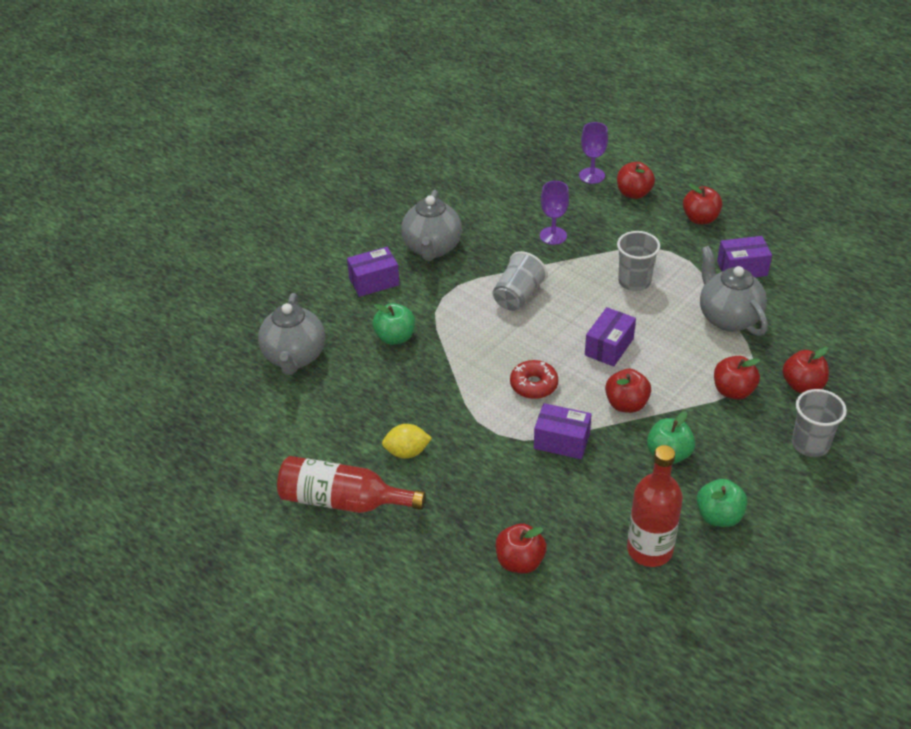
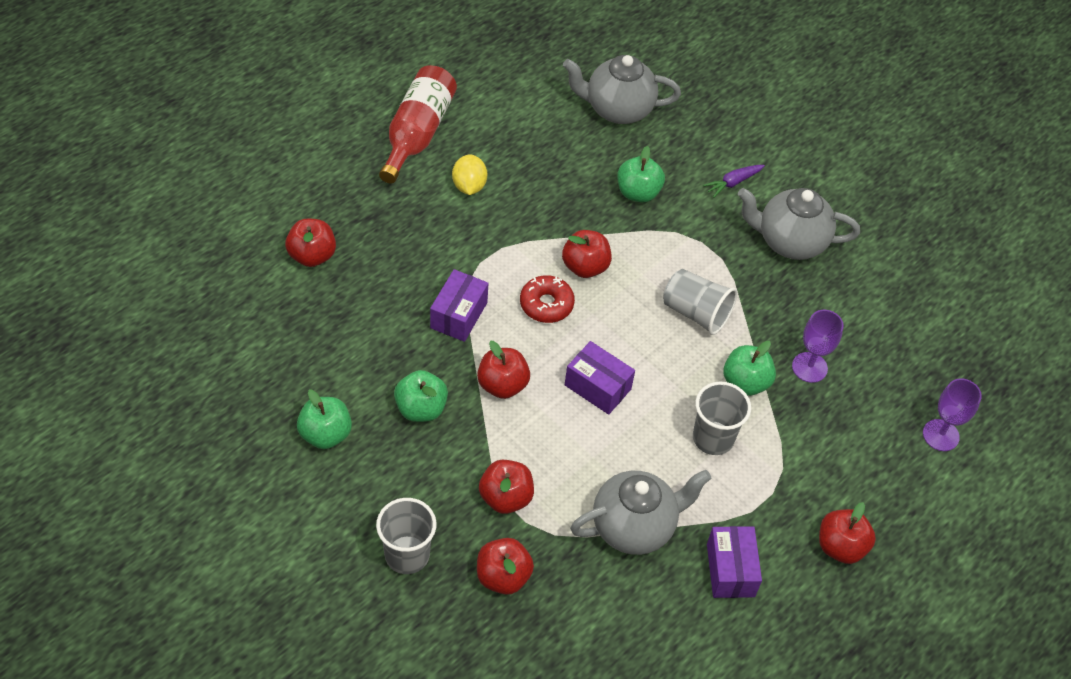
camera: 90 degrees right, 10 degrees up
(374, 282) = (732, 183): purple box -> purple carrot
(577, 267) = (745, 382): none -> green apple
(633, 193) = (899, 477): red apple -> red apple (585, 267)
(649, 550) = (298, 363): red bottle -> none

